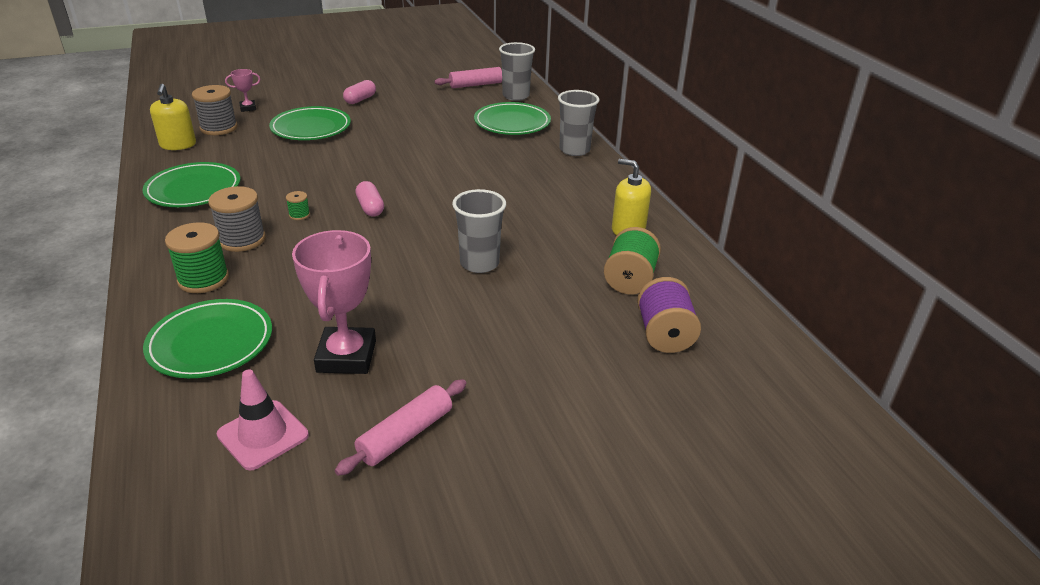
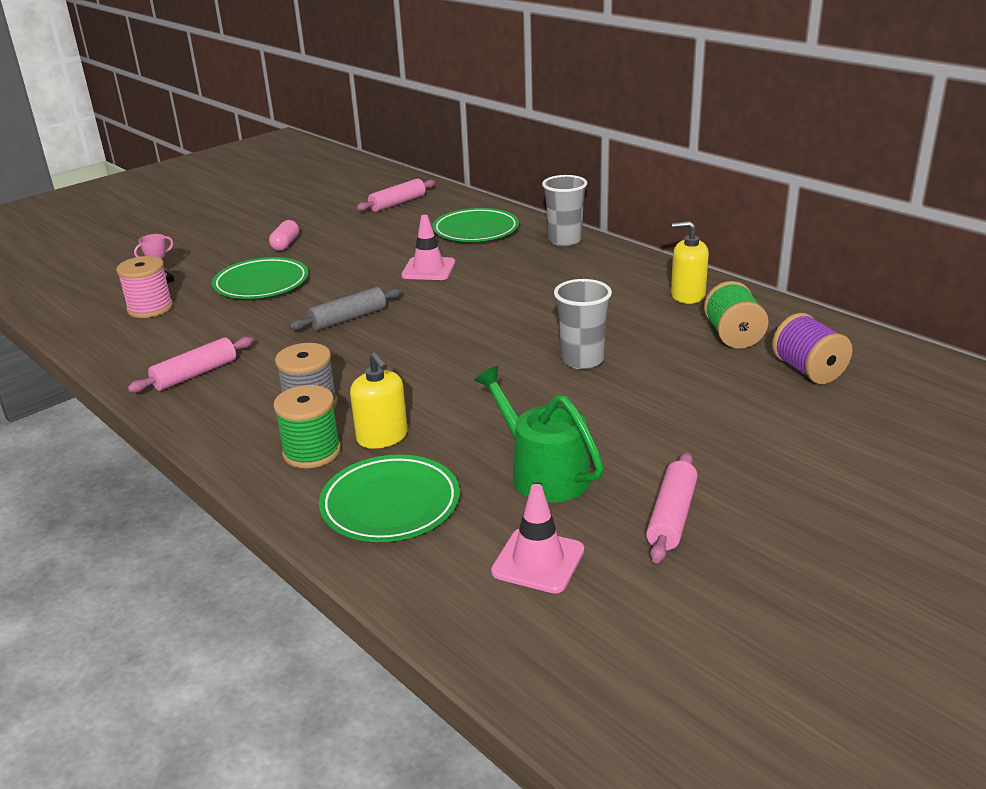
camera: 20 degrees left, 5 degrees down
(178, 145) = (120, 336): yellow soap dispenser -> yellow soap dispenser (382, 437)
(193, 190) = (195, 374): green plate -> pink rolling pin
(219, 128) = (150, 308): grey spool -> pink spool
(299, 215) = (347, 367): green spool -> none
(341, 174) = (348, 318): none -> grey rolling pin
(346, 356) = (543, 473): pink trophy -> green watering can
(370, 208) = (416, 341): pink capsule -> none
(442, 148) = (428, 269): none -> pink traffic cone
(516, 96) = (451, 205): grey cup -> none

